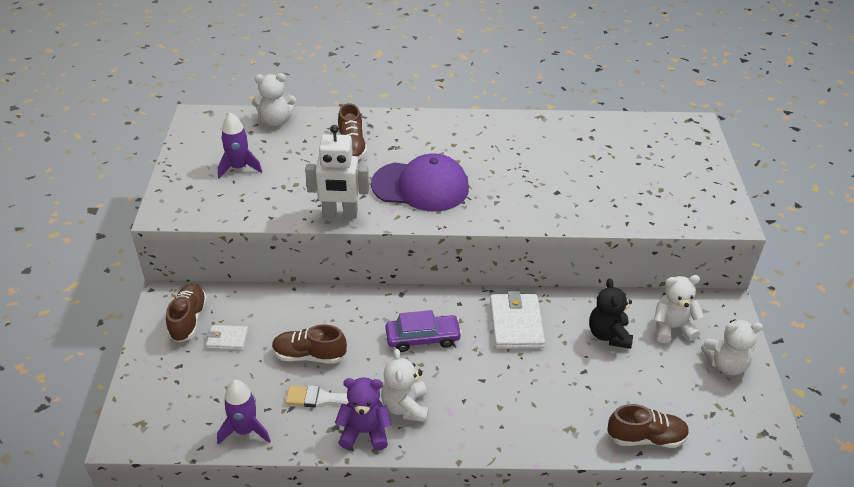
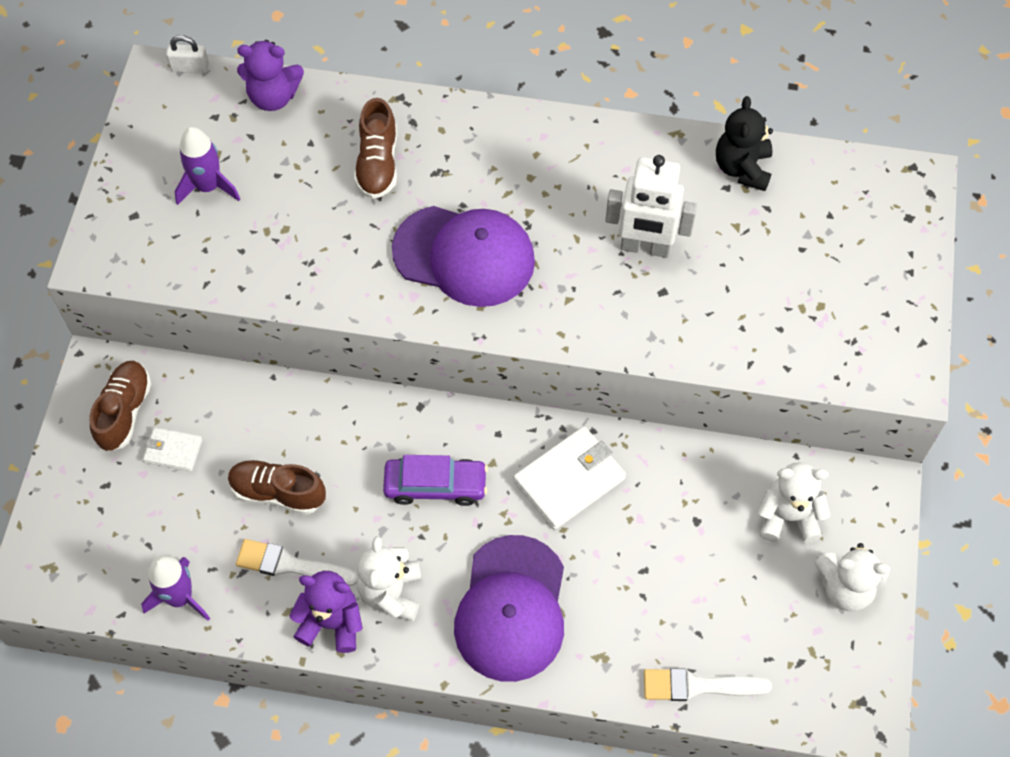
camera: 10 degrees right, 20 degrees up
(217, 111) = (190, 67): none -> white padlock
(275, 121) = (273, 97): white teddy bear -> purple teddy bear
(340, 214) = (339, 295): white robot -> white robot (645, 247)
(496, 406) = (511, 609): none -> purple cap
(516, 324) = (569, 479): white wallet -> white wallet turned 45 degrees clockwise
(608, 335) = (694, 516): black teddy bear -> black teddy bear (742, 168)
(646, 438) = (698, 686): brown shoe -> white brush

